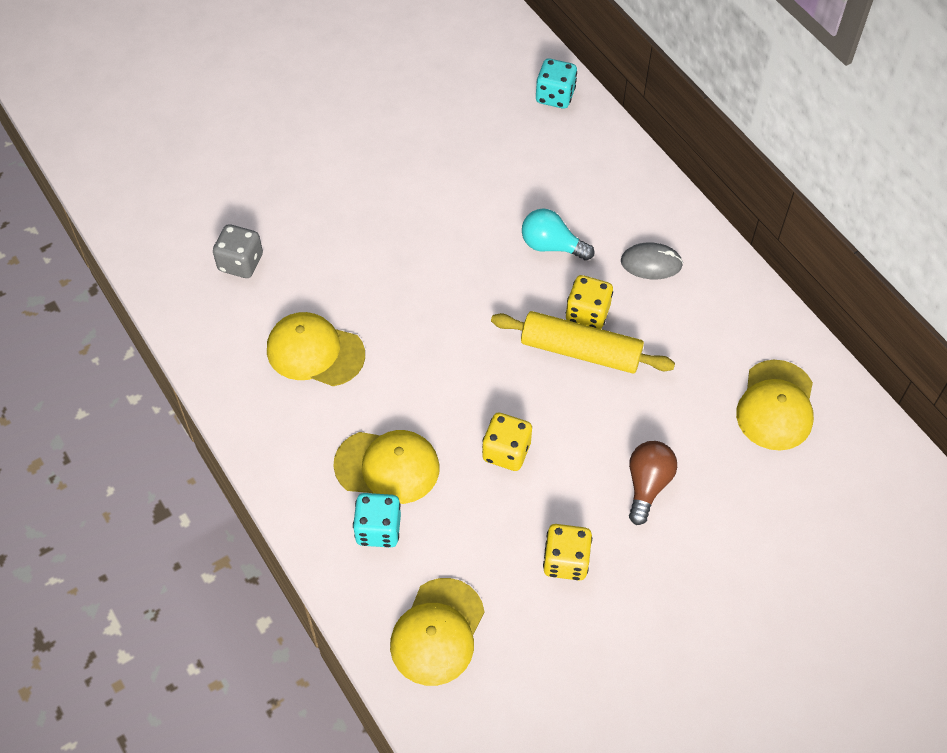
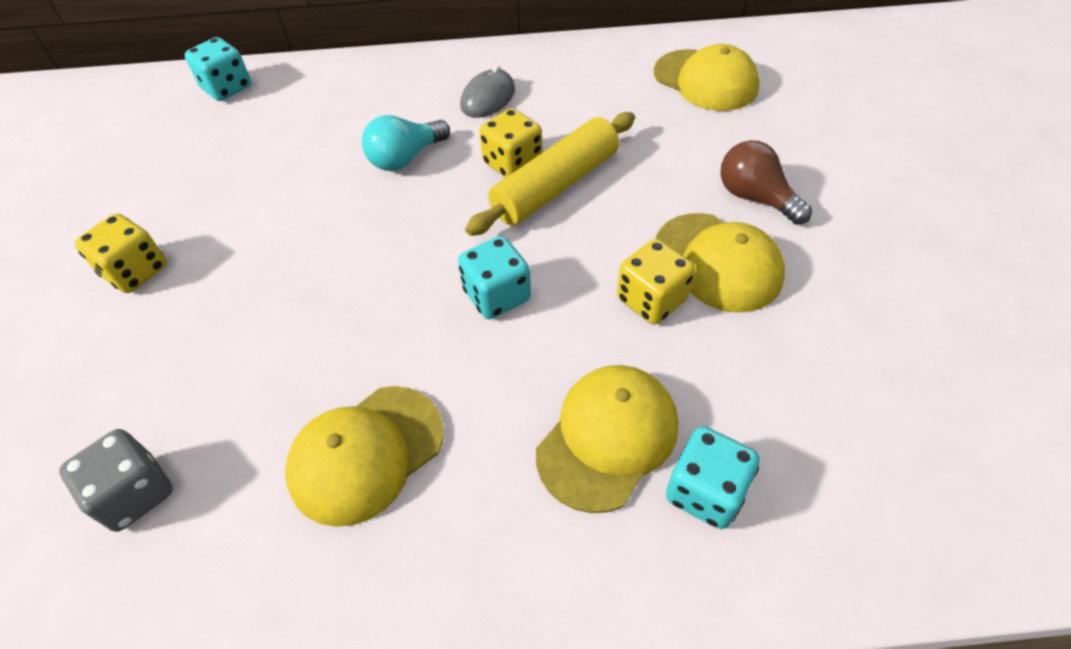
camera: 60 degrees left, 5 degrees down
(437, 632) = (899, 483): yellow cap -> yellow cap (718, 262)
(459, 362) = (497, 295): none -> turquoise dice
(566, 561) = (829, 302): yellow dice -> yellow dice (136, 271)

